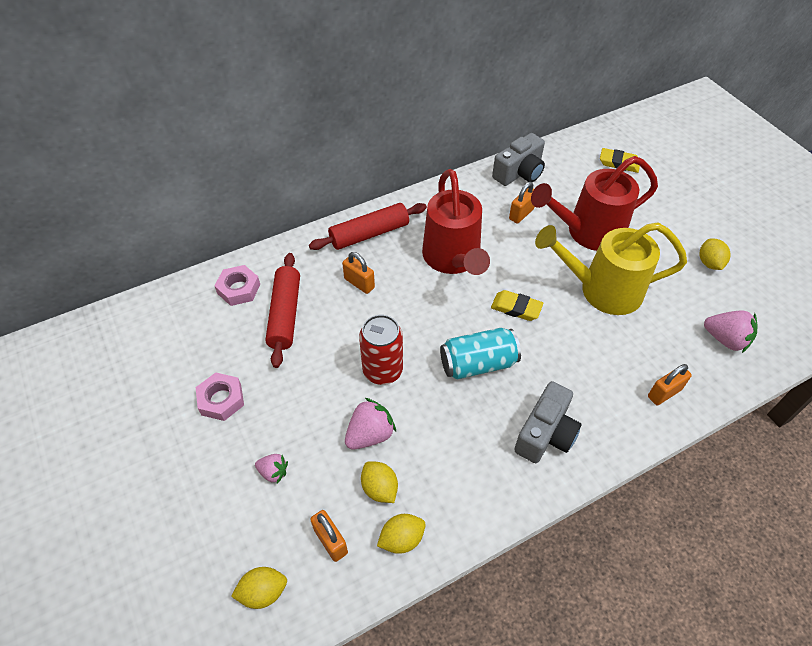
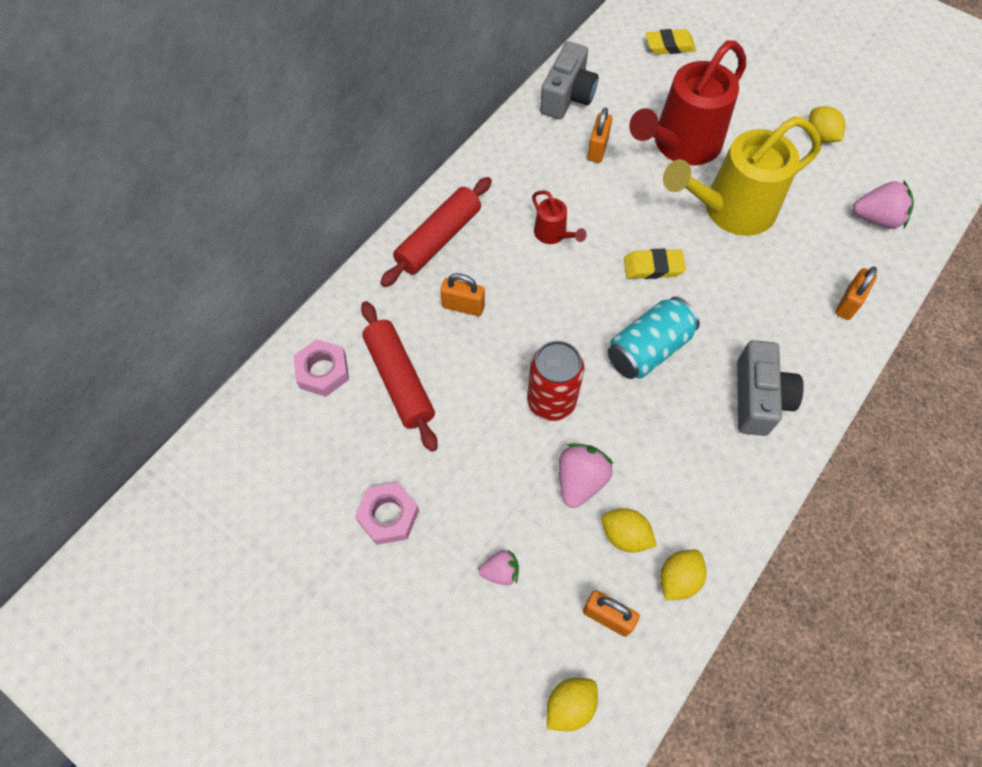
camera: 25 degrees left, 10 degrees up
(453, 259) = (553, 235): red watering can -> red watering can, size x0.44

